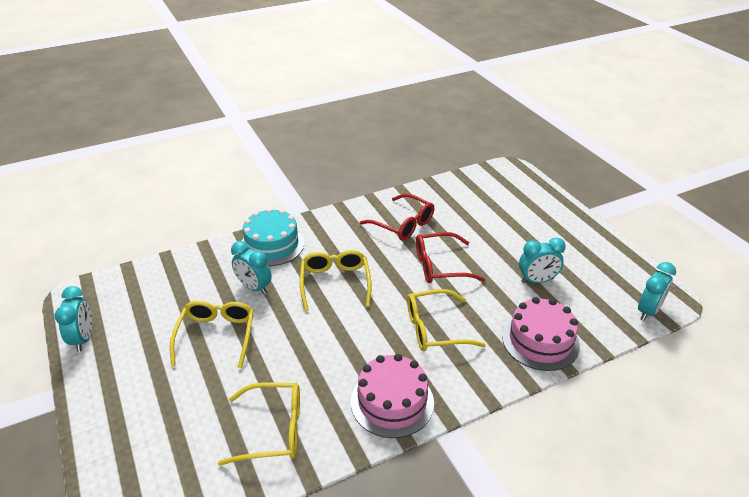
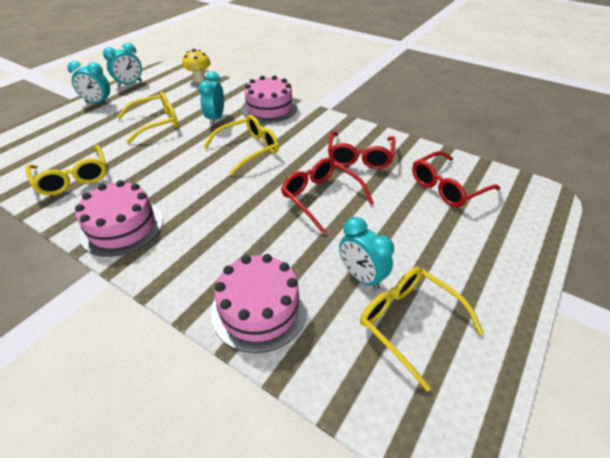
camera: 60 degrees right, 5 degrees up
(147, 275) = (199, 80): none -> yellow mushroom
(272, 245) = (269, 108): turquoise cake -> pink cake
(434, 329) = (228, 222): yellow glasses -> yellow glasses (408, 322)
(473, 202) = (447, 187): none -> red glasses
(648, 311) = (399, 420): turquoise clock -> turquoise clock (98, 103)

